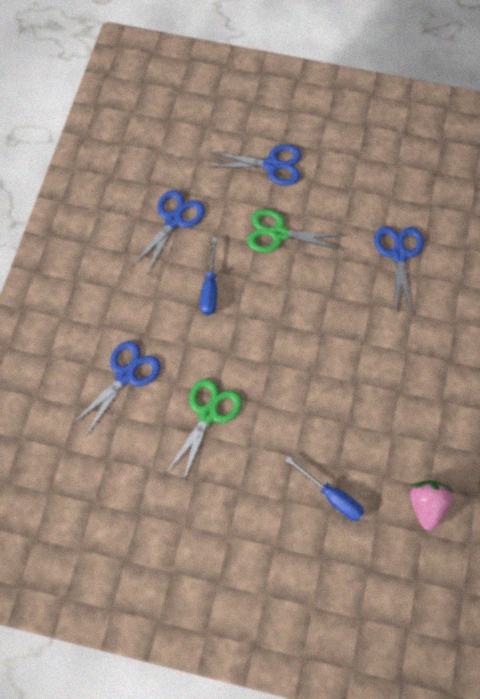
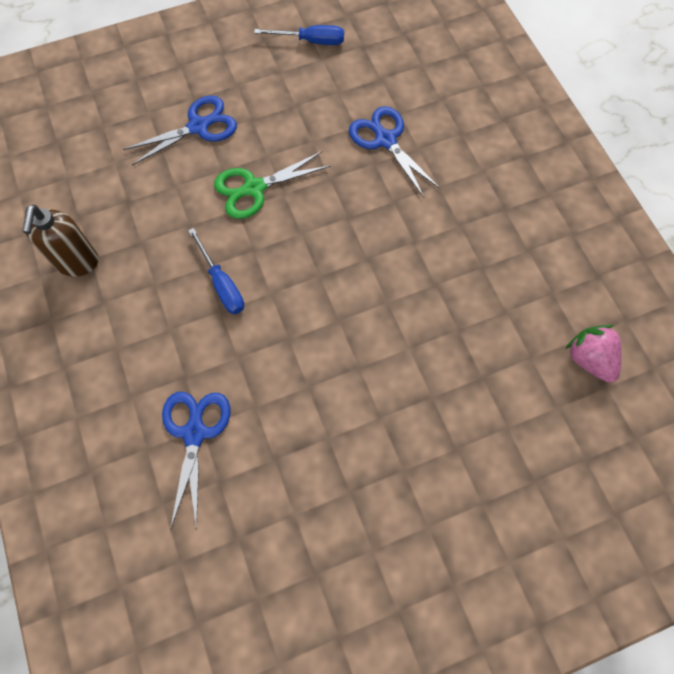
camera: 35 degrees left, 0 degrees up
(128, 214) = (77, 262): none -> brown soap dispenser
(174, 220) = (133, 239): blue scissors -> none
(208, 414) = (313, 414): green scissors -> none
(332, 496) = (497, 412): blue screwdriver -> blue screwdriver (311, 41)

